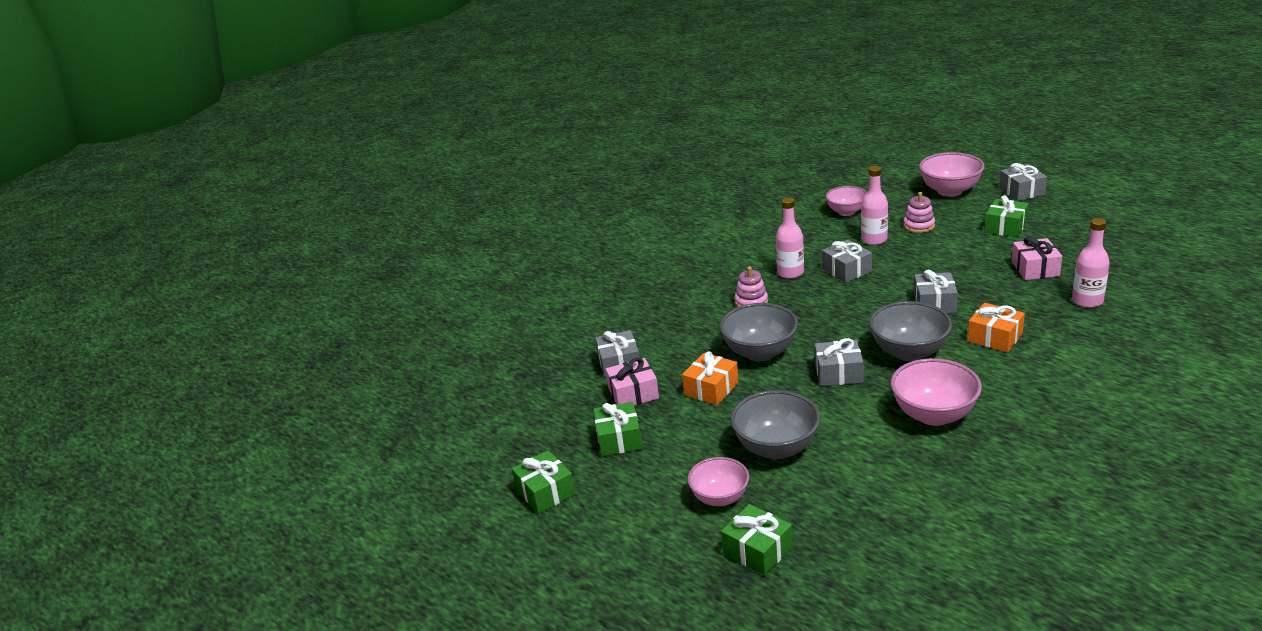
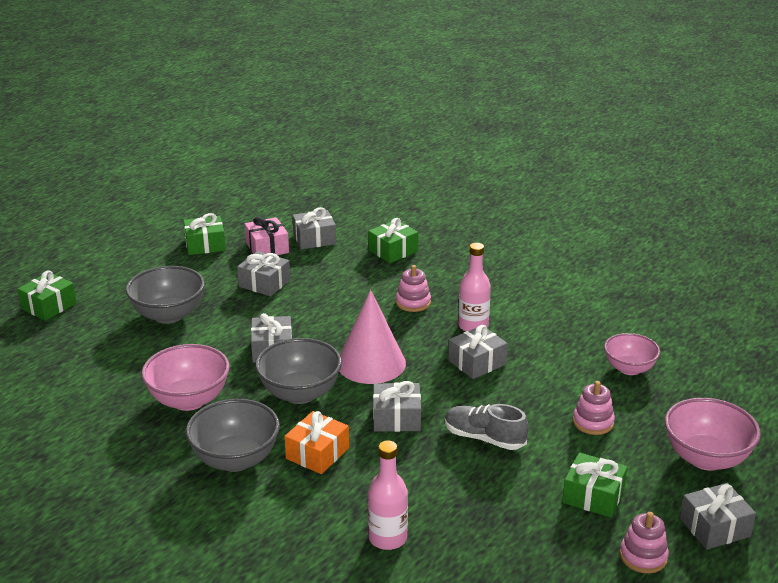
camera: 80 degrees right, 0 degrees up
(545, 492) = (151, 220): green gift -> green gift (393, 251)
(711, 389) = (264, 283): orange gift -> grey gift
(720, 498) = (115, 290): pink bowl -> none
(760, 352) = (318, 307): grey bowl -> grey bowl (235, 459)
(854, 319) = (371, 363): none -> pink cone
(874, 240) = (553, 385): pink bottle -> none
(951, 266) = (484, 438): none -> grey shoe
(1035, 269) = (473, 506): pink gift -> none
(1061, 213) = (643, 556): none -> pink stacking toy

